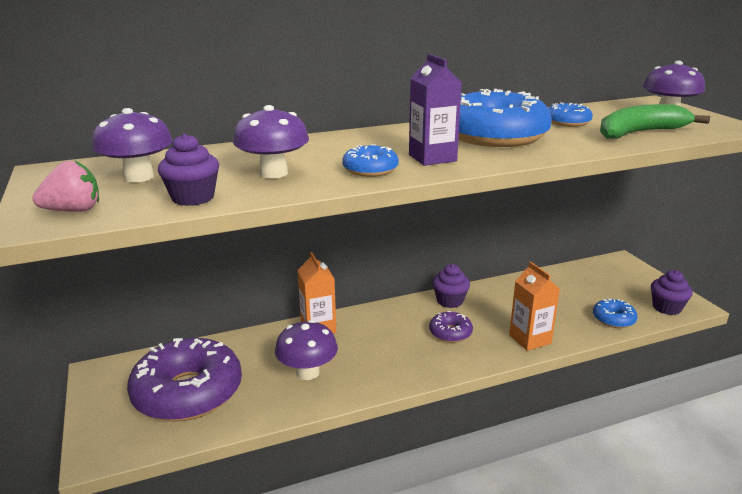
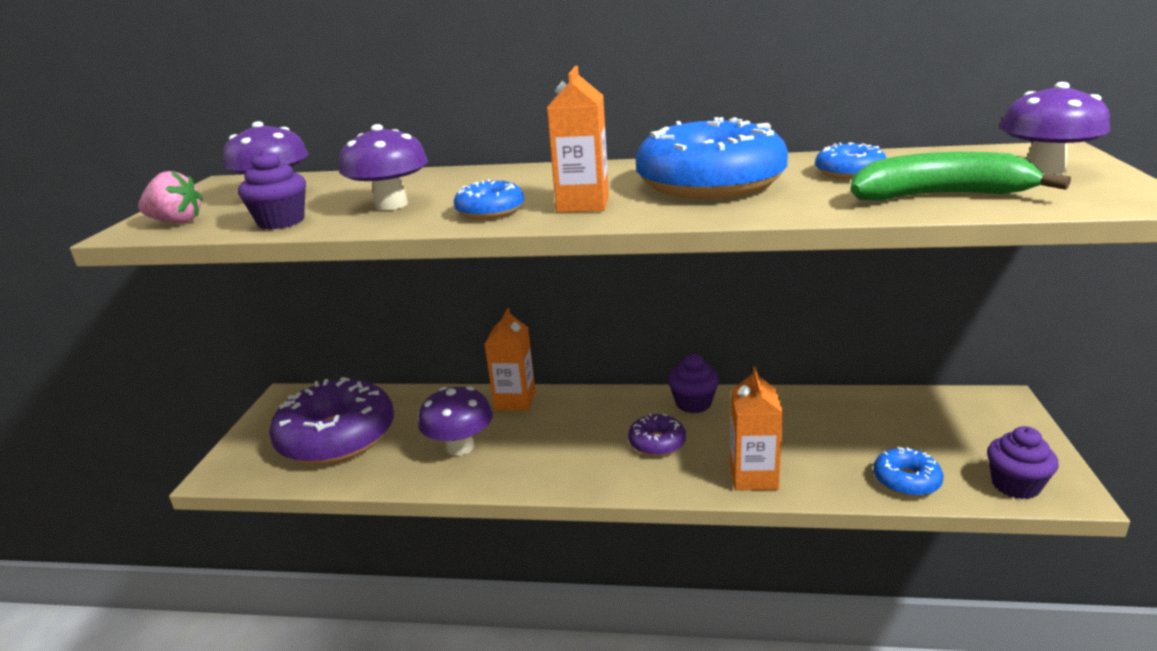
camera: 30 degrees right, 0 degrees up
(432, 158) = (583, 204): purple carton -> orange carton

